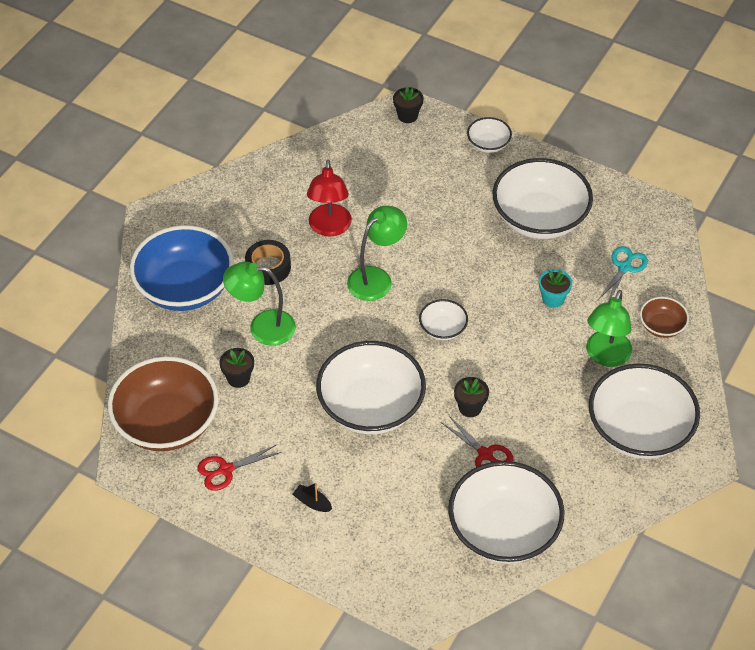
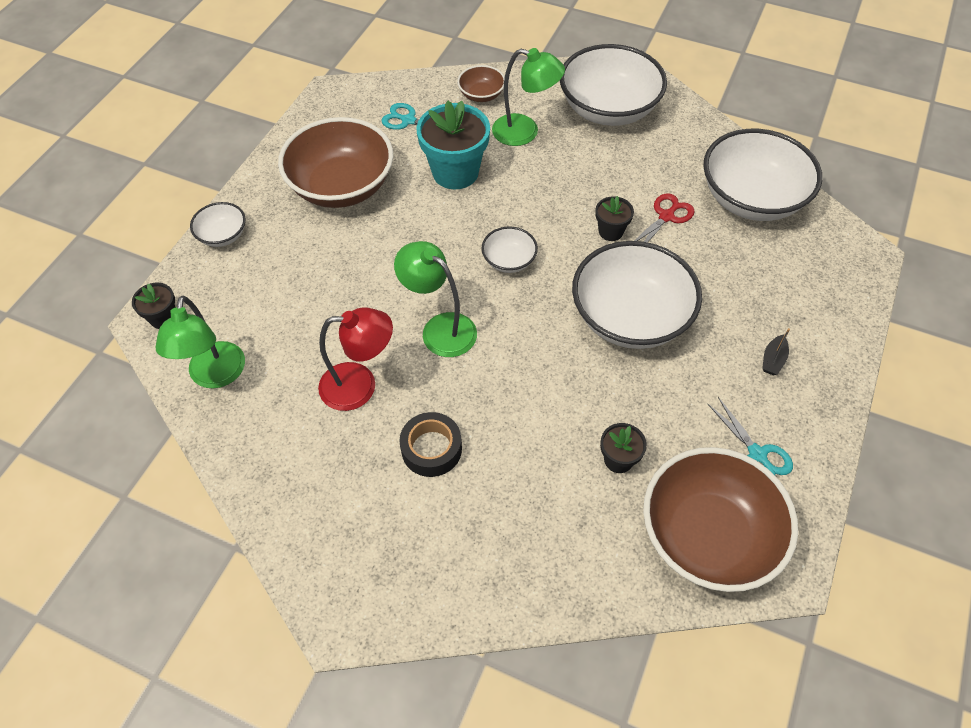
camera: 95 degrees left, 5 degrees up
(185, 288) = (477, 551): blue bowl -> none
(226, 470) = (757, 454): red scissors -> turquoise scissors
(262, 327) = (532, 443): green lamp -> green lamp (215, 376)
(539, 218) = (342, 186): white bowl -> brown bowl
(553, 299) = (455, 172): turquoise flower pot -> turquoise flower pot, size x1.98

